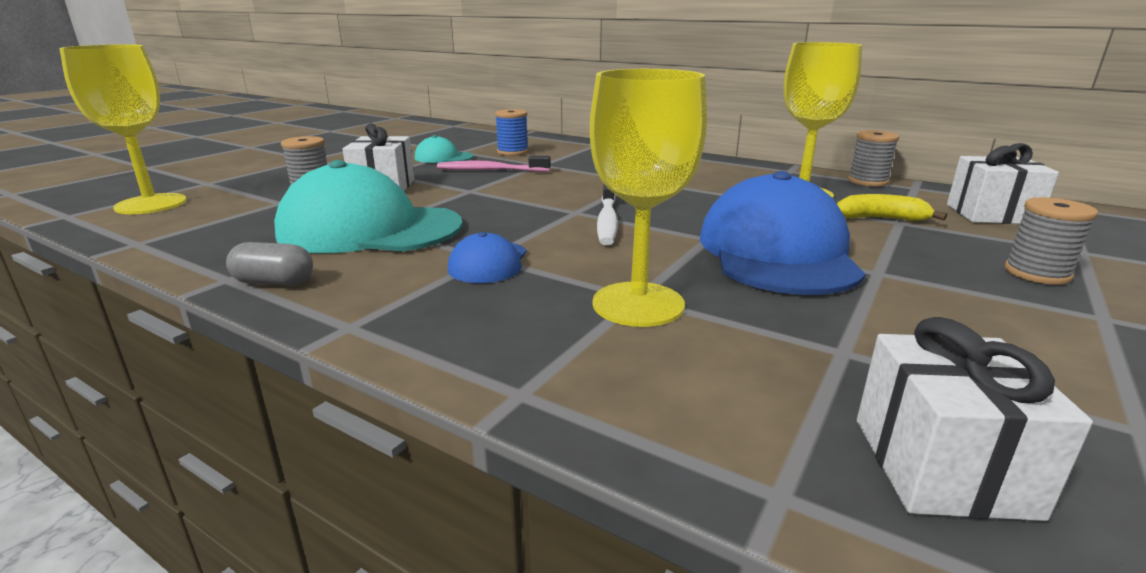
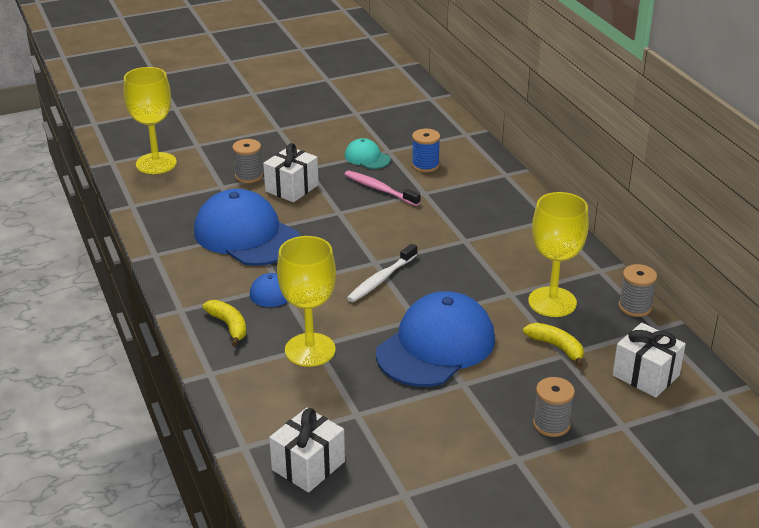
camera: 35 degrees right, 10 degrees up
(274, 282) = (172, 266): grey capsule -> none
(369, 229) = (246, 235): turquoise cap -> blue cap
(466, 318) = (229, 326): none -> yellow banana

